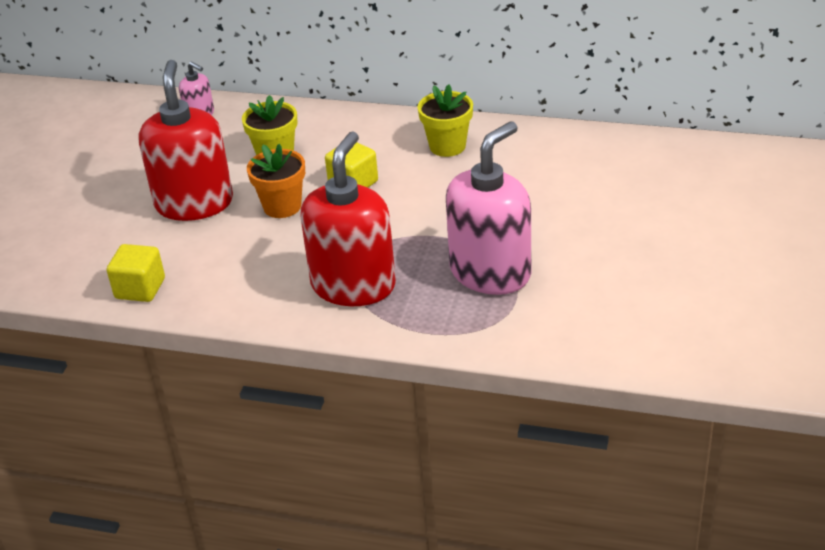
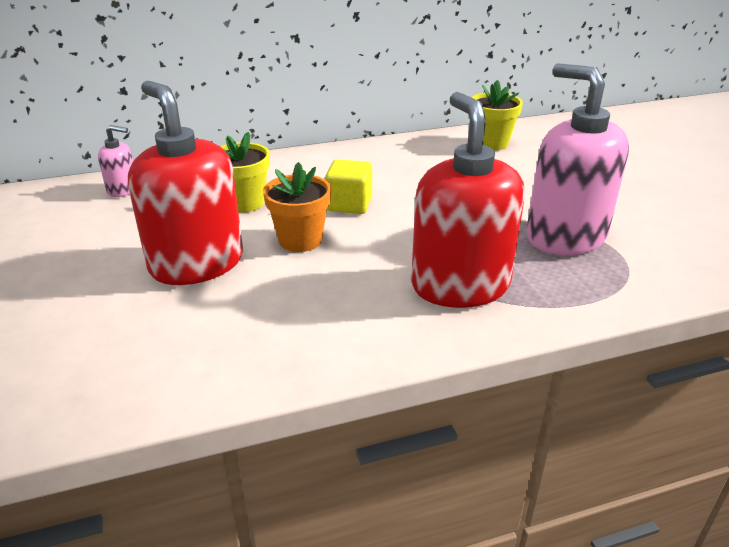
camera: 35 degrees left, 5 degrees down
(140, 288) = (216, 370): yellow cube -> none
(447, 146) = (398, 160): yellow flower pot -> yellow flower pot (491, 143)
(490, 272) = (565, 236): pink soap dispenser -> pink soap dispenser turned 45 degrees counterclockwise

